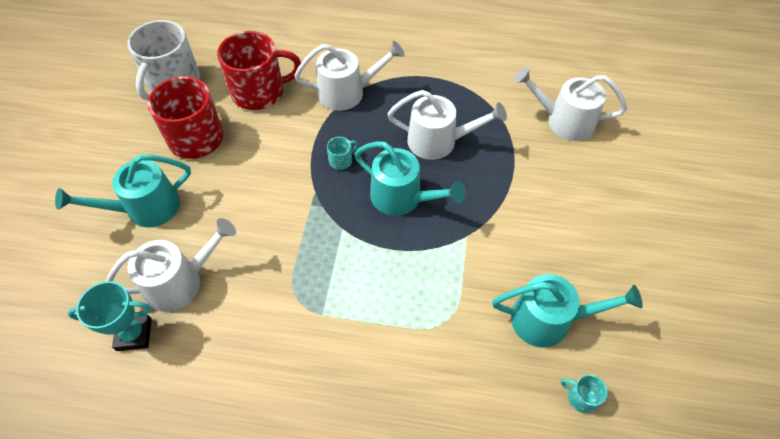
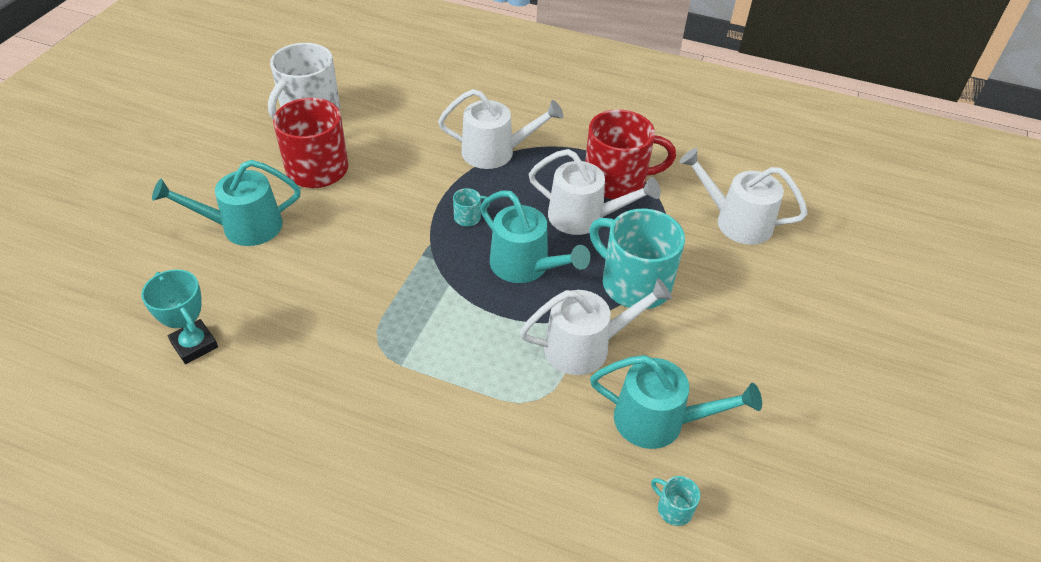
camera: 10 degrees right, 10 degrees down
(134, 334) = (194, 345): turquoise trophy -> turquoise trophy turned 45 degrees clockwise
(181, 281) = (259, 303): white watering can -> white watering can (586, 346)
(259, 92) = (399, 136): red mug -> red mug (616, 181)
(496, 196) = (634, 283): none -> turquoise mug

